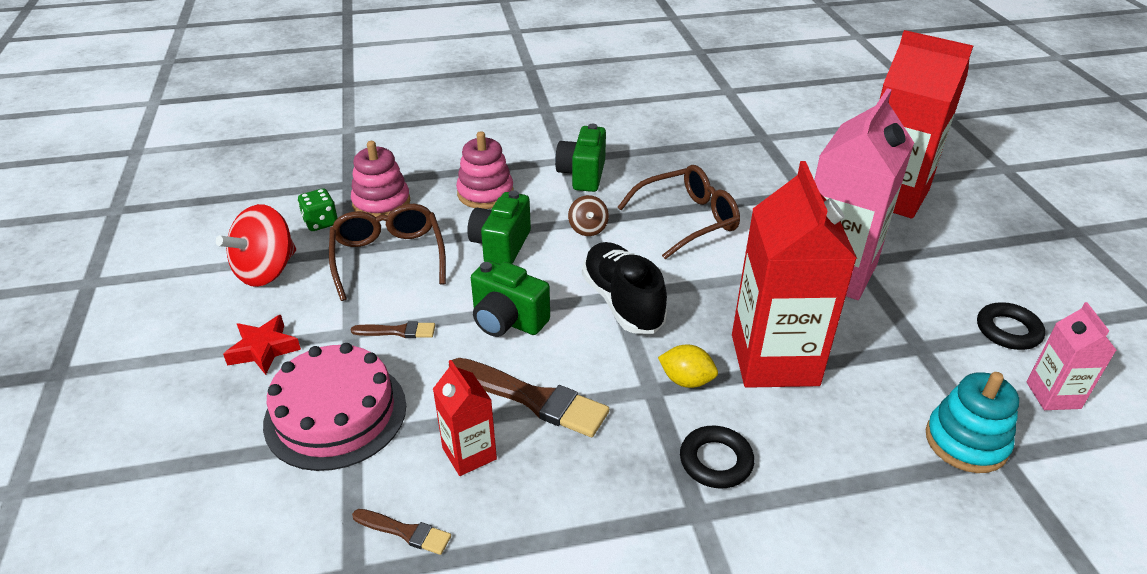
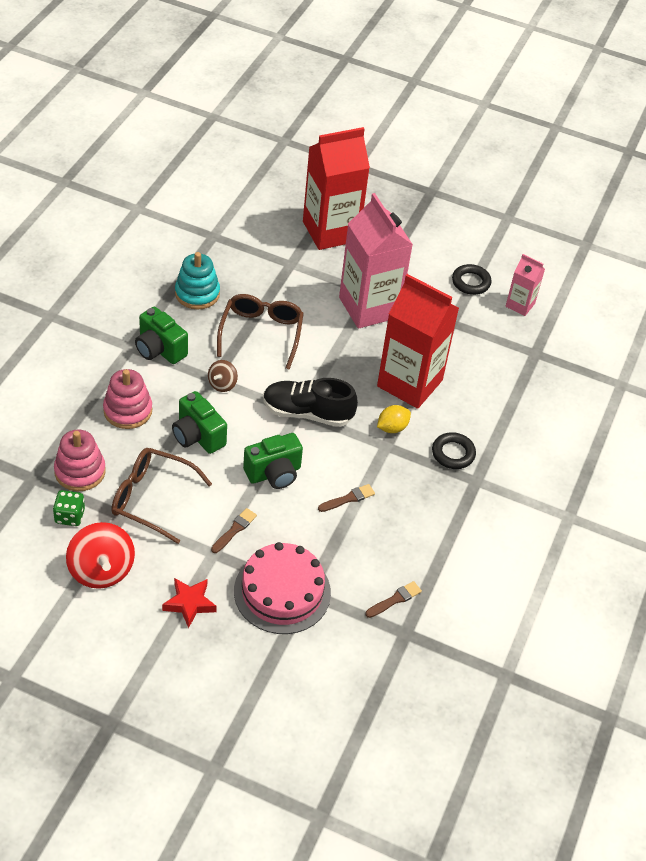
camera: 60 degrees left, 10 degrees up
(469, 453) = (365, 547): red carton -> none
(532, 399) = (348, 498): brown brush -> brown brush, size x0.52
(588, 229) = (222, 384): brown spinning top -> brown spinning top turned 90 degrees clockwise
(966, 442) = (518, 357): turquoise stacking toy -> turquoise stacking toy (197, 294)

